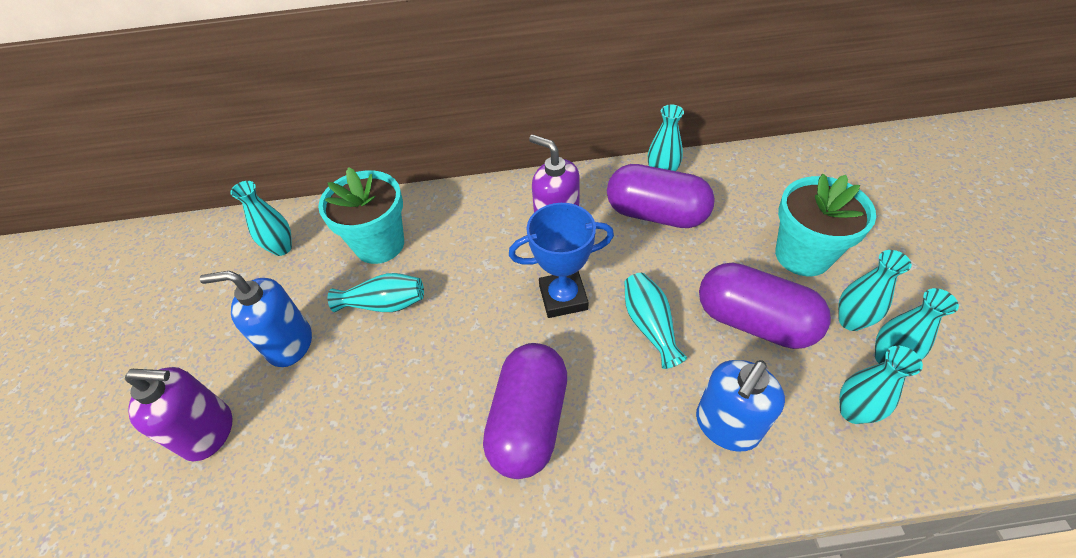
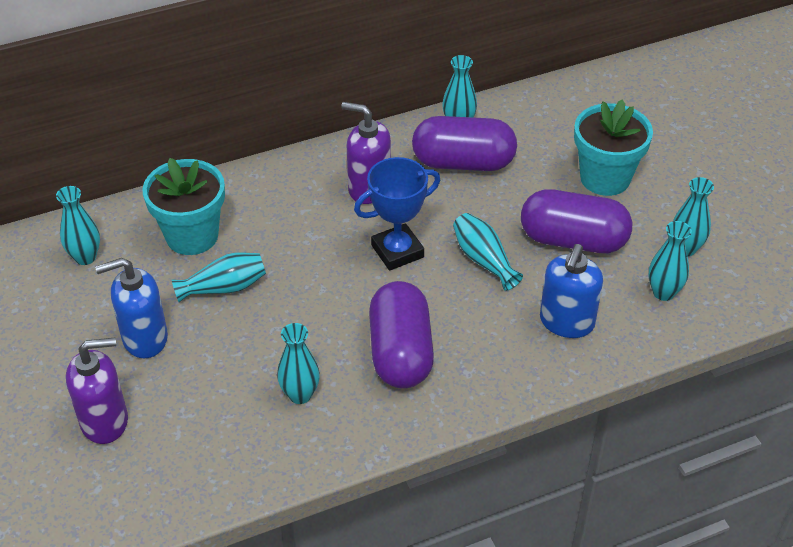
camera: 20 degrees left, 5 degrees down
(850, 321) = (653, 225): turquoise vase -> turquoise vase (300, 394)

